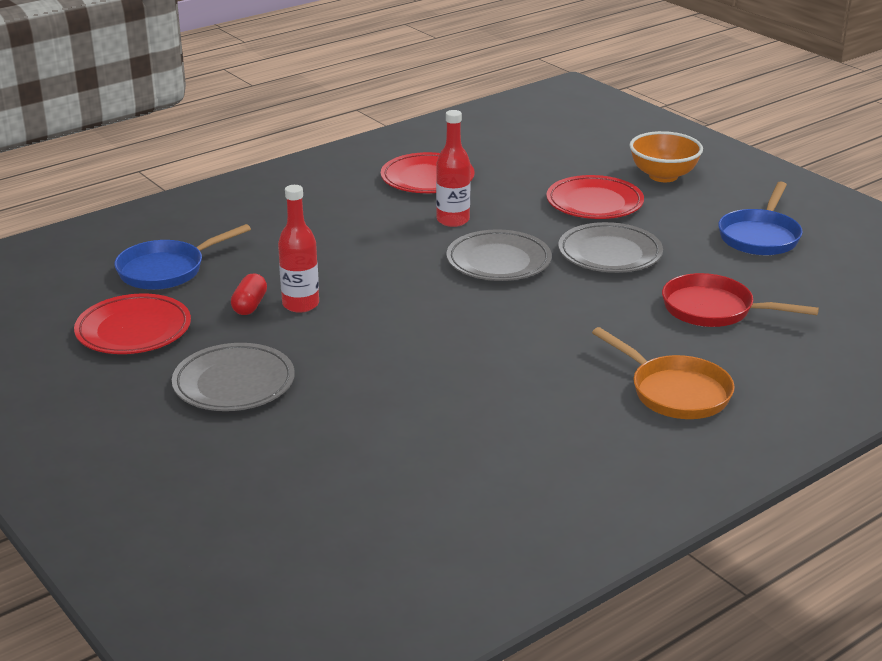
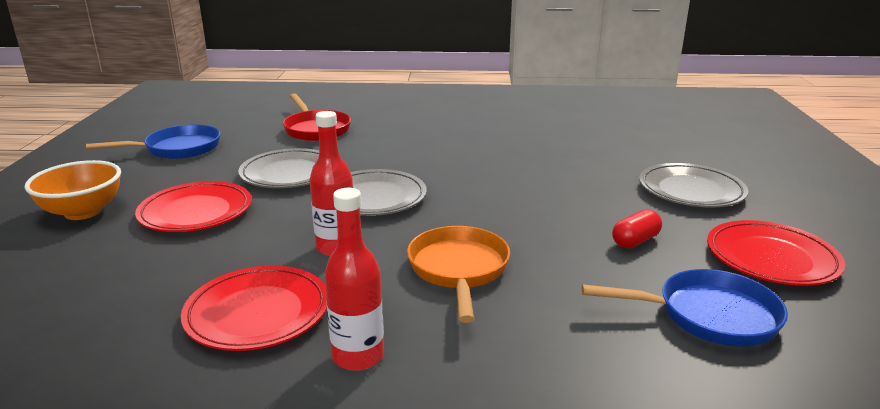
camera: 140 degrees left, 5 degrees down
(300, 304) = (586, 225): red bottle -> red bottle (358, 356)
(675, 392) = (421, 112): orange pan -> orange pan (458, 269)

